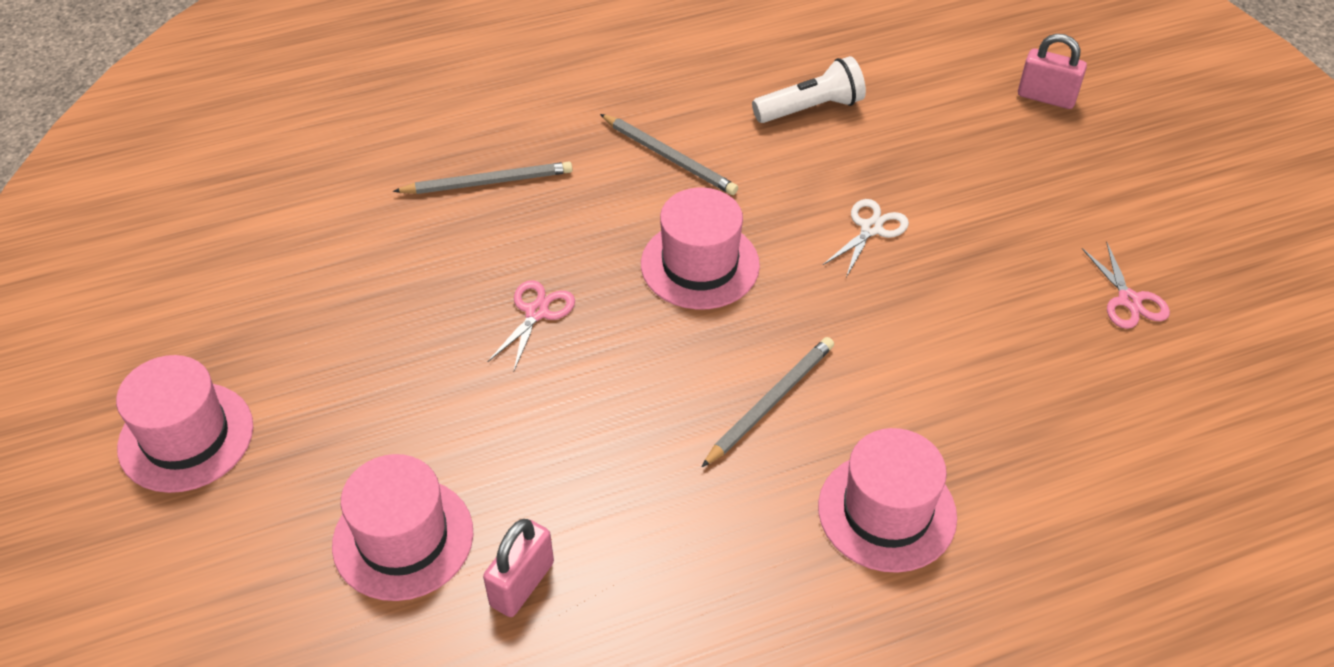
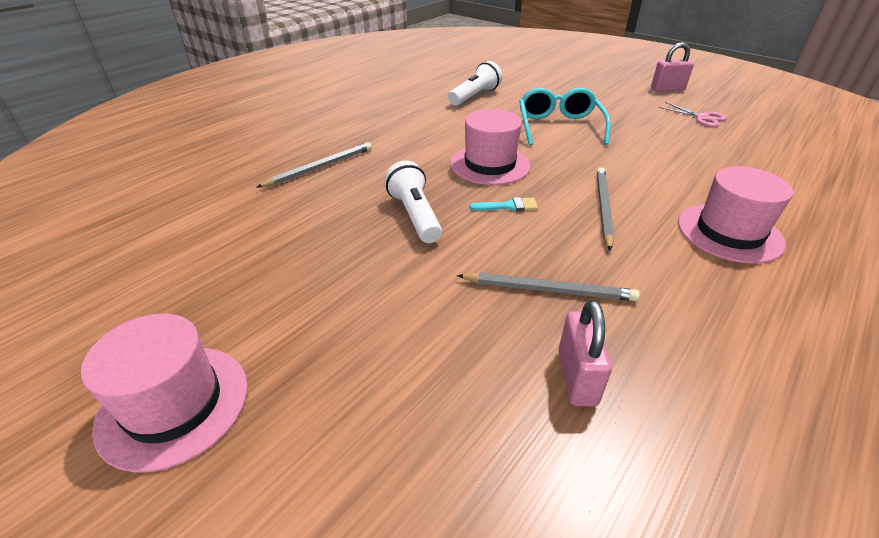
camera: 30 degrees left, 10 degrees down
(403, 538) = (450, 391): pink hat -> none
(537, 312) = (415, 215): pink scissors -> white flashlight
(657, 347) = (508, 206): none -> turquoise brush
(669, 157) = (421, 129): grey pencil -> grey pencil (548, 290)
(871, 229) = (559, 127): white scissors -> turquoise glasses
(1046, 97) = (574, 70): pink padlock -> pink padlock (667, 89)

